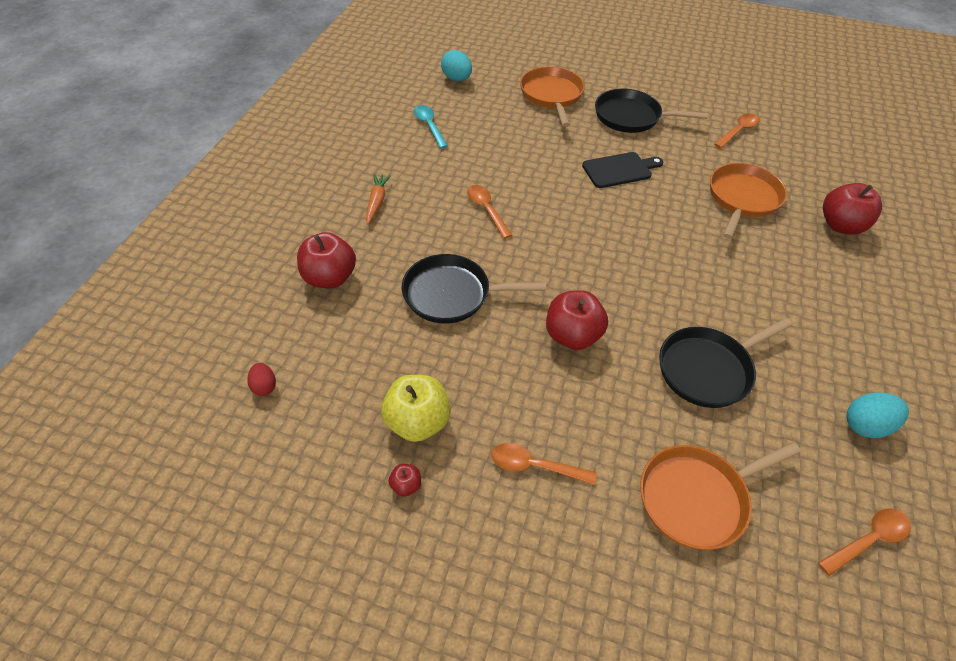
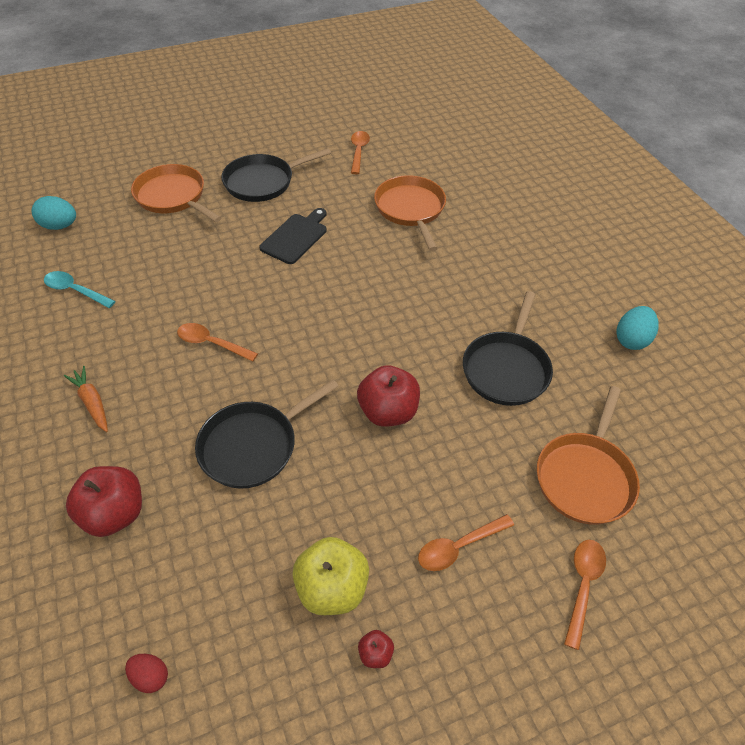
camera: 40 degrees left, 0 degrees up
(840, 225) = (493, 193): red apple -> none
(868, 540) = (699, 422): orange spoon -> orange spoon (582, 586)

